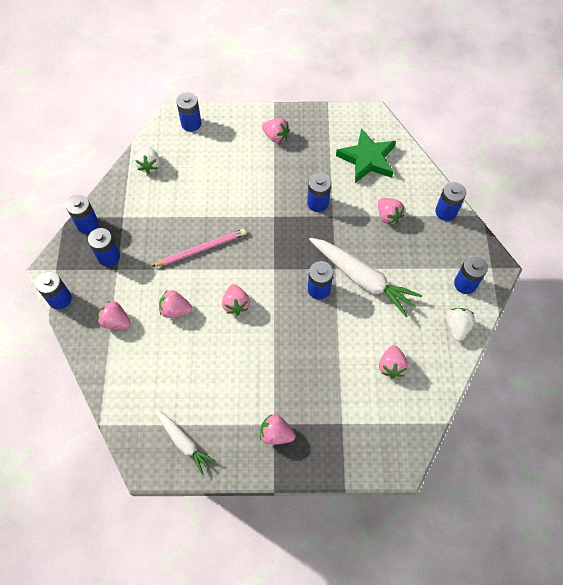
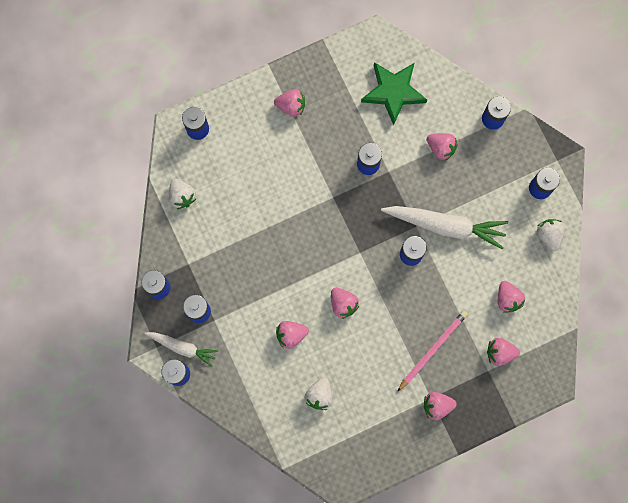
camera: 25 degrees left, 15 degrees up
(116, 321) = (243, 371): pink strawberry -> pink strawberry (500, 353)
(171, 373) = (319, 395): none -> white strawberry
(184, 442) = (363, 450): white carrot -> white carrot (182, 347)
(201, 249) = (282, 263): pink pencil -> pink pencil (432, 349)

